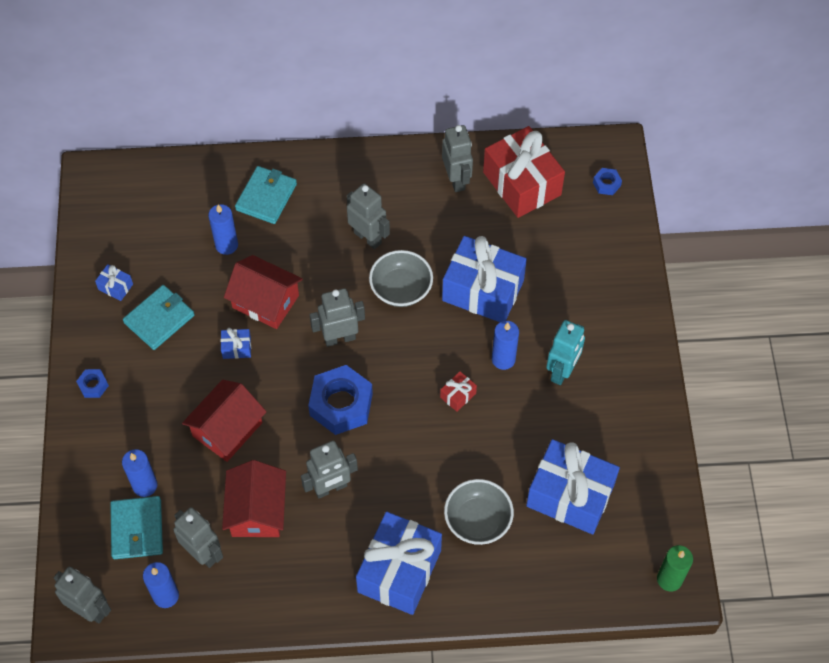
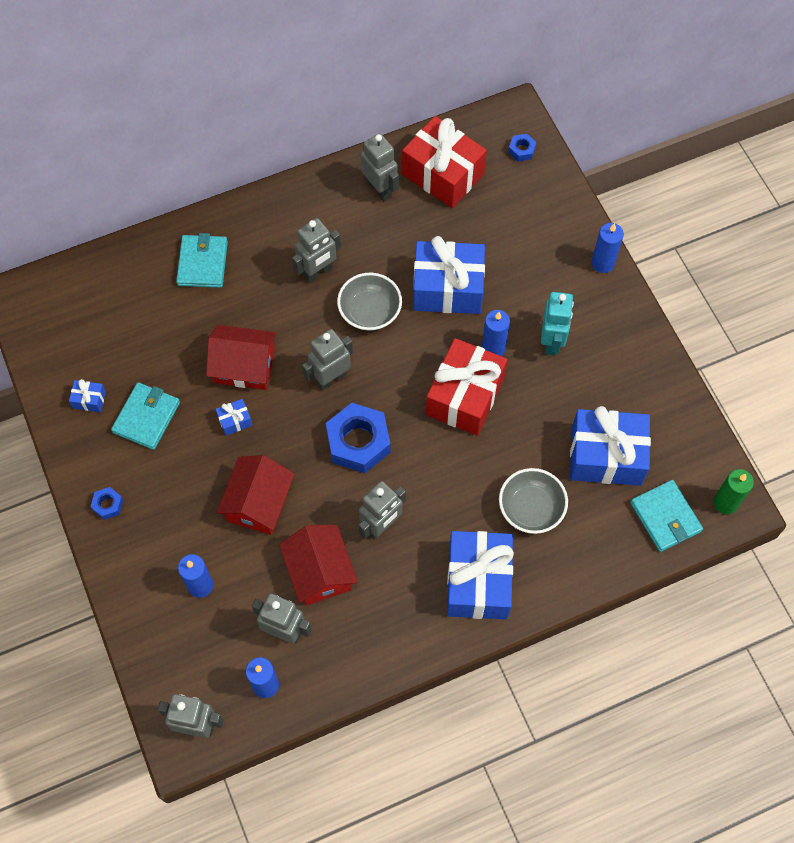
camera: 20 degrees left, 5 degrees up
(137, 529) = (210, 630): turquoise wallet -> turquoise wallet (665, 517)
(226, 245) = (183, 323): blue candle -> blue candle (602, 263)
(368, 237) = (318, 272): grey robot -> grey robot turned 120 degrees clockwise
(458, 395) = (465, 396): red gift -> red gift, size x2.44

